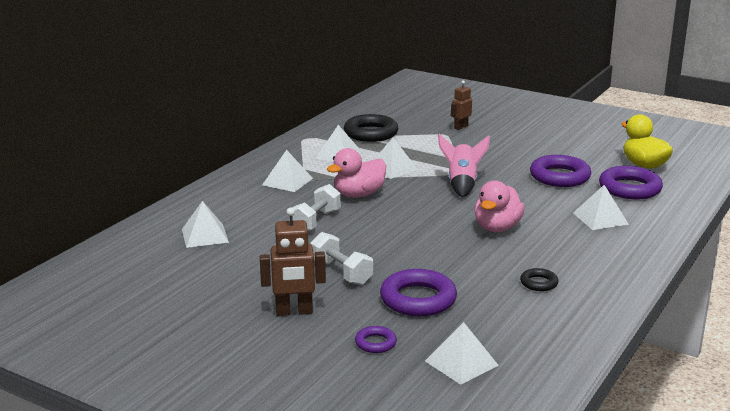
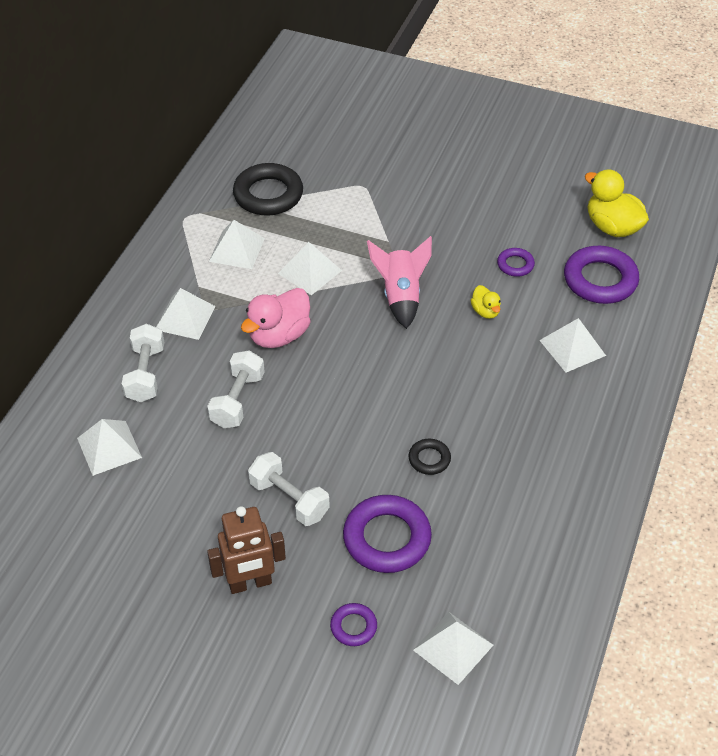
camera: 10 degrees left, 25 degrees up
(247, 204) = (145, 374): none -> white dumbbell
(460, 127) = (379, 167): brown robot -> none
(497, 228) = (455, 384): pink duck -> none
(530, 196) = (485, 311): none -> yellow duck
(539, 283) = (517, 487): black ring -> black ring (429, 459)
(559, 177) = (515, 265): purple ring -> purple ring, size x0.51

